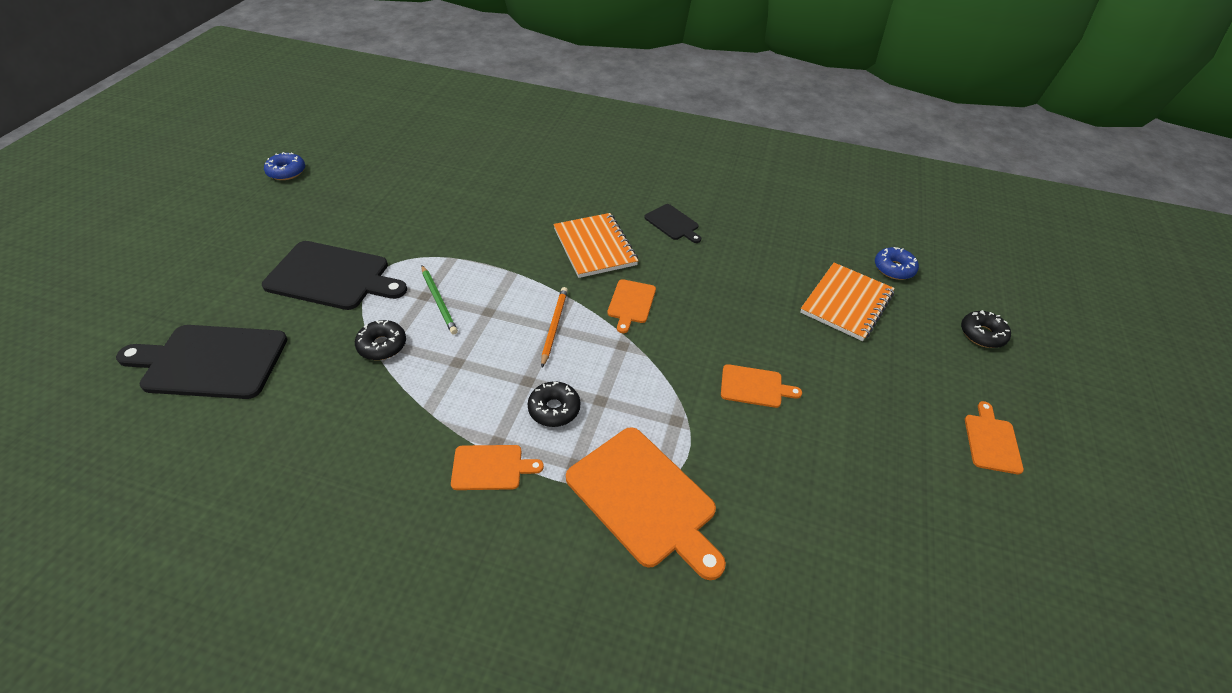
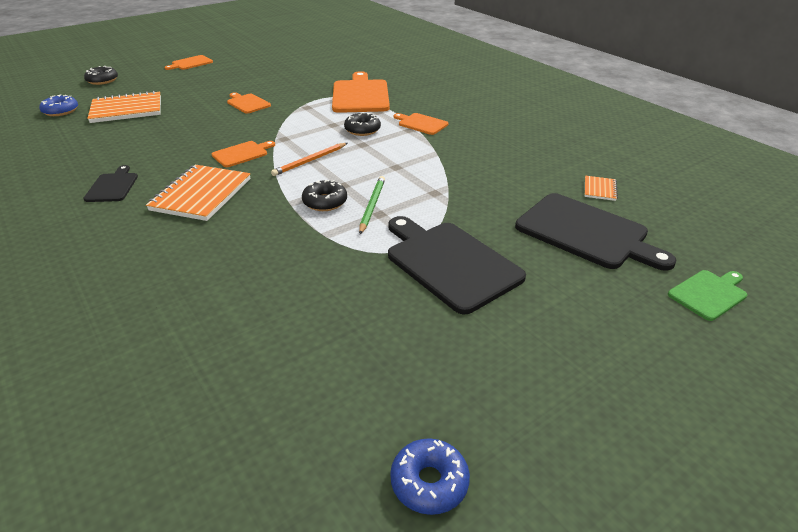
camera: 140 degrees left, 10 degrees down
(93, 340) = (709, 294): none -> green cutting board
(194, 440) = (599, 189): none -> orange notebook
(382, 345) = (440, 194): black donut -> black donut (325, 202)

